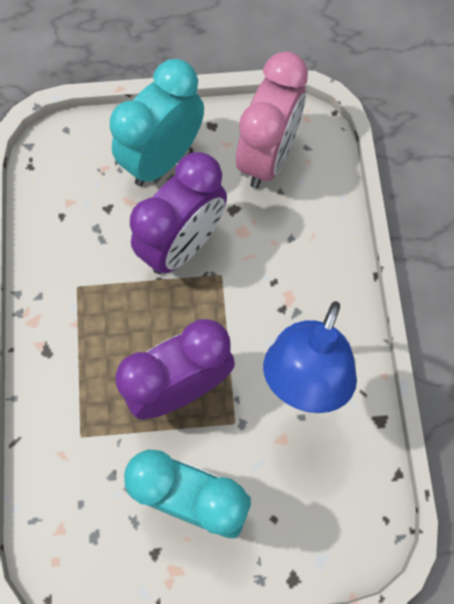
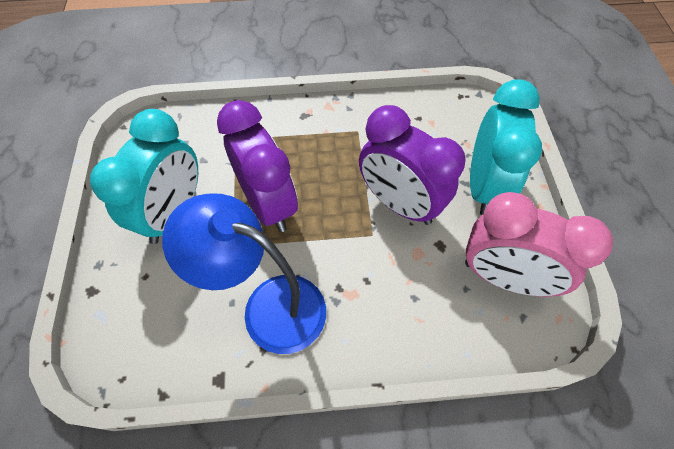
camera: 90 degrees right, 10 degrees down
(163, 159) = (484, 186): turquoise clock -> turquoise clock turned 60 degrees clockwise

